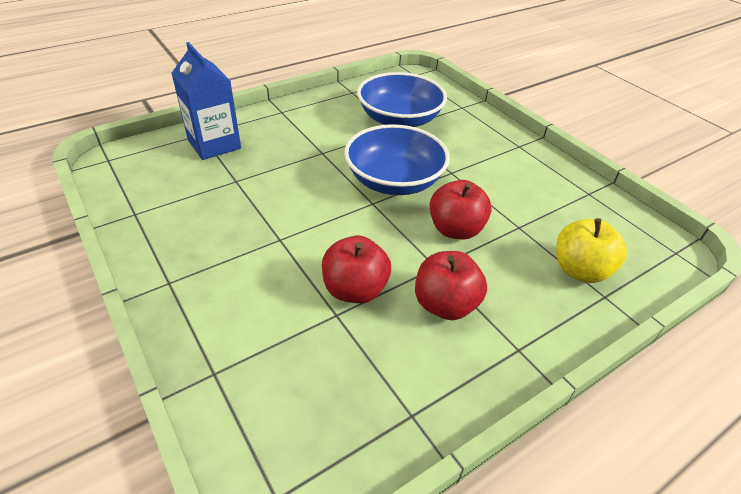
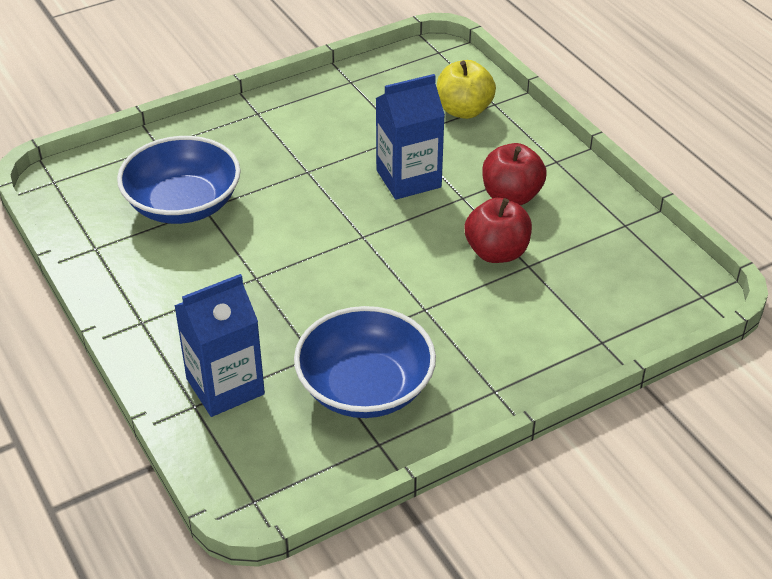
camera: 85 degrees left, 0 degrees up
(394, 181) = (322, 217): blue bowl -> blue bowl (365, 387)
(455, 229) = (408, 179): red apple -> blue carton

